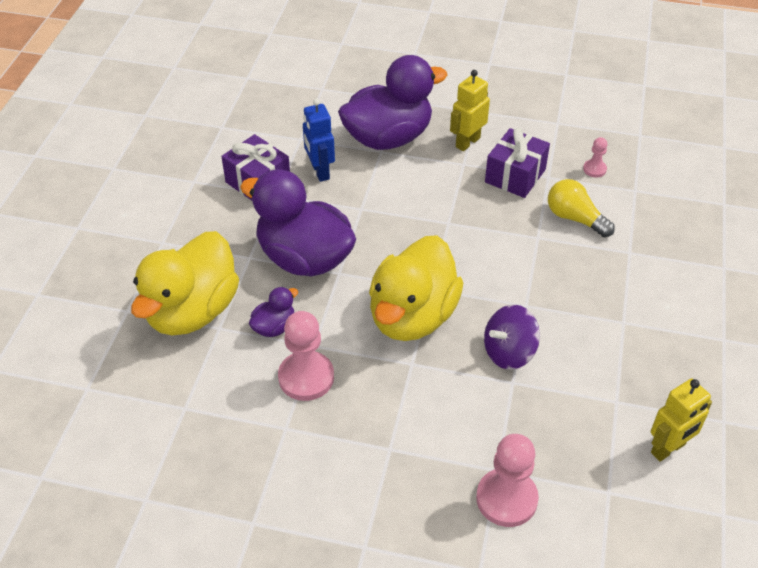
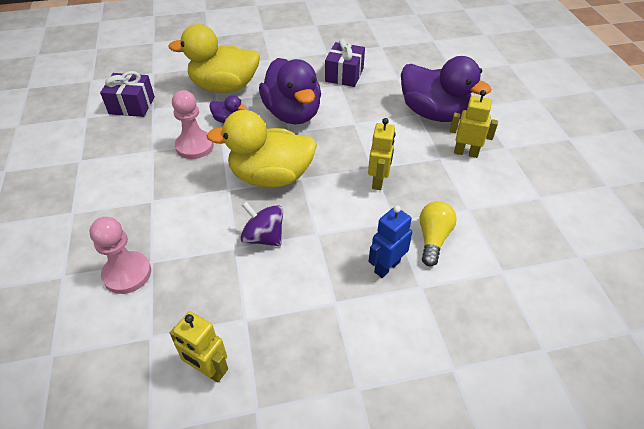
camera: 65 degrees right, 0 degrees up
(304, 258) = (292, 113): purple duck -> purple duck turned 150 degrees clockwise
(320, 172) = (374, 95): blue robot -> blue robot (386, 267)
(472, 226) = (378, 181): none -> yellow robot
(515, 176) = (452, 189): purple gift -> purple gift (132, 105)
(594, 169) = (504, 236): pink pawn -> none

